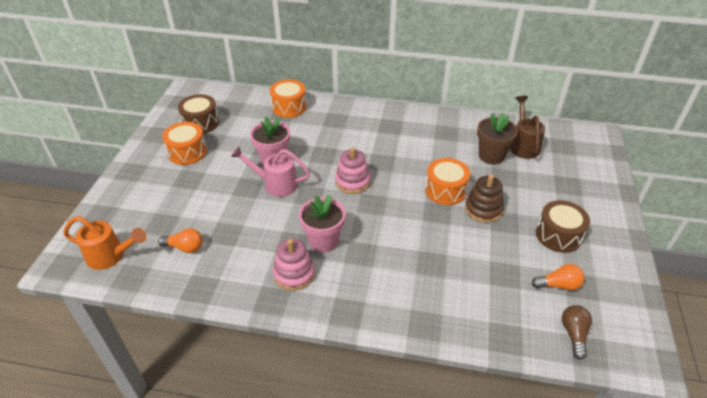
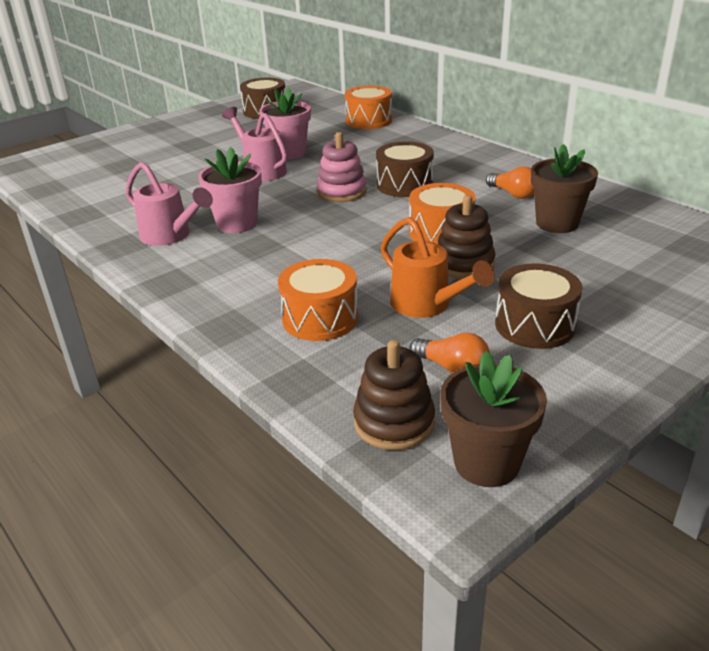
camera: 40 degrees right, 10 degrees down
(110, 256) = (55, 171): orange watering can -> orange watering can (427, 305)
(184, 247) = (114, 185): orange light bulb -> orange light bulb (513, 194)
(187, 152) = (221, 127): orange drum -> orange drum (320, 318)
(294, 274) = (170, 236): pink stacking toy -> pink watering can
(381, 159) = (404, 185): none -> brown drum
(523, 145) = (625, 228): brown watering can -> none
(574, 334) = (394, 422): brown light bulb -> brown stacking toy
(630, 331) = (486, 463): none -> brown flower pot

